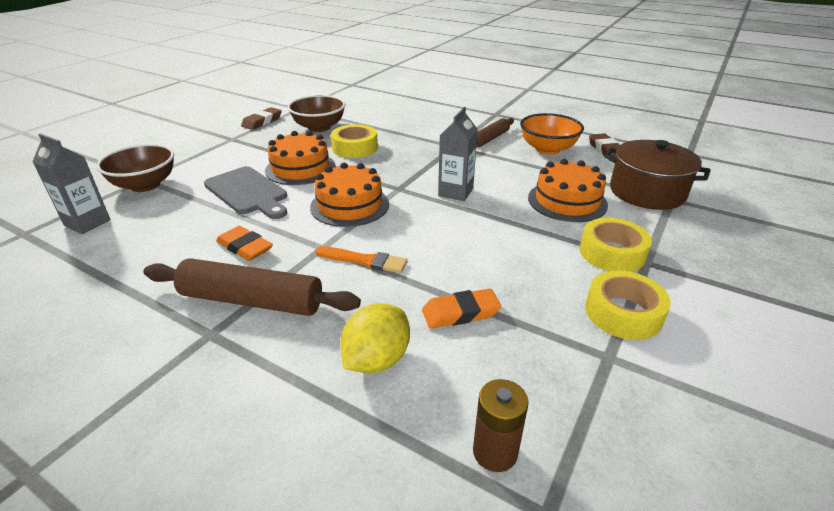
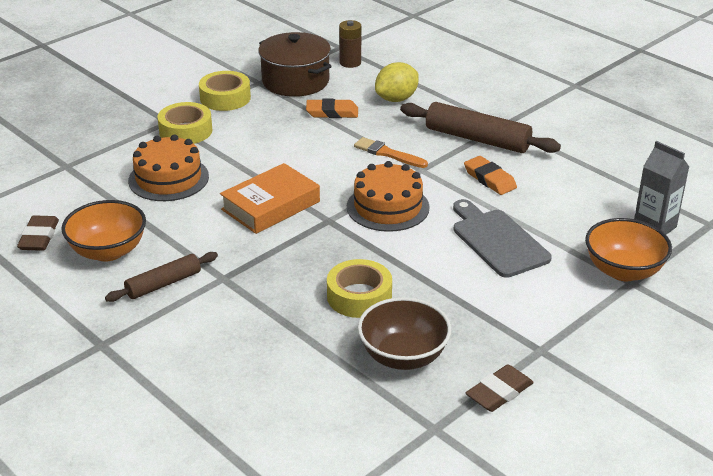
camera: 165 degrees left, 0 degrees up
(145, 185) = (623, 271): brown bowl -> orange bowl
(300, 168) = (437, 269): orange cake -> none
(455, 192) = (271, 206): grey carton -> orange book
(647, 192) = (78, 176): brown pot -> brown pot (295, 81)

